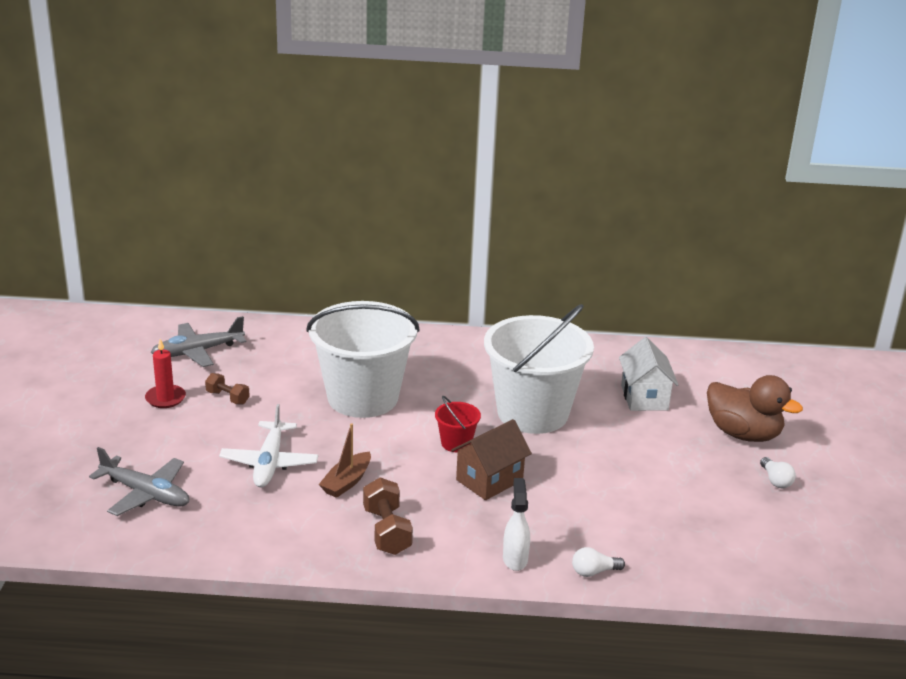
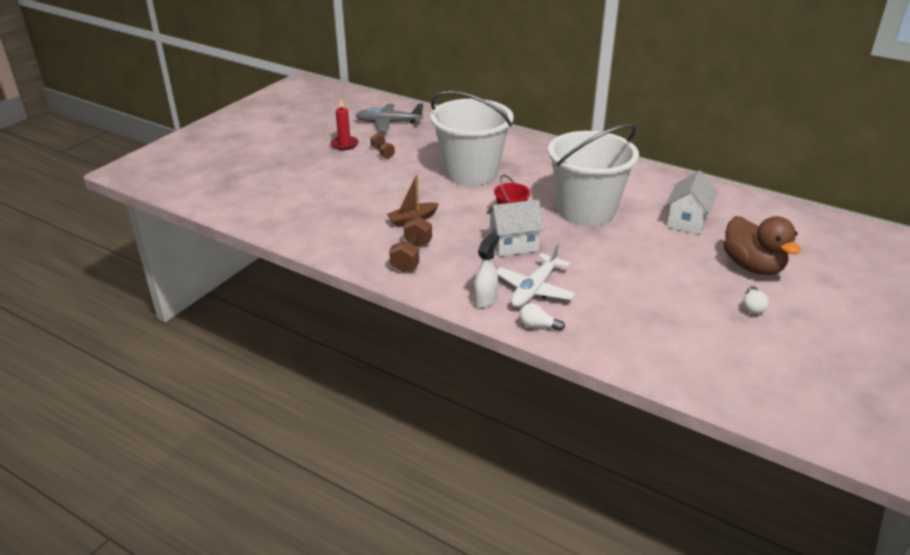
camera: 30 degrees right, 5 degrees up
(145, 493) = (282, 194): grey plane -> none
(269, 462) = (374, 195): white plane -> white plane (534, 289)
(489, 480) = (513, 244): brown house -> white house

